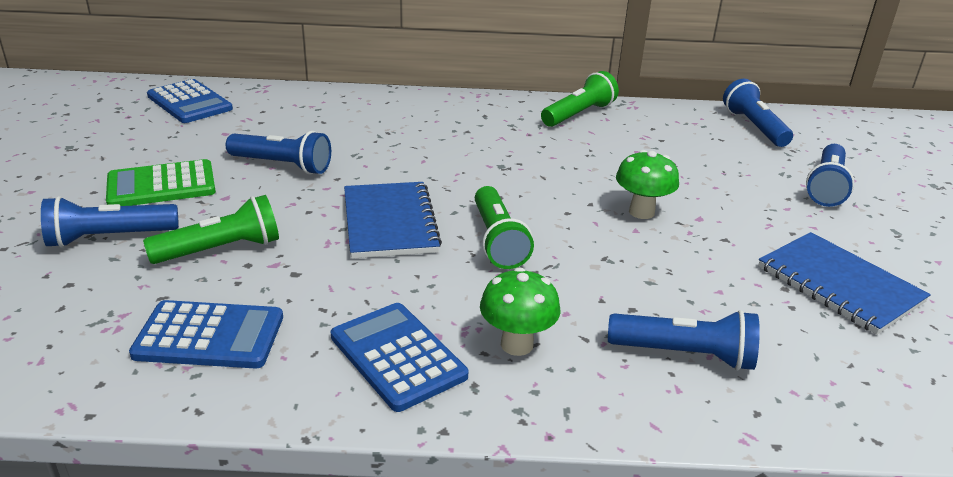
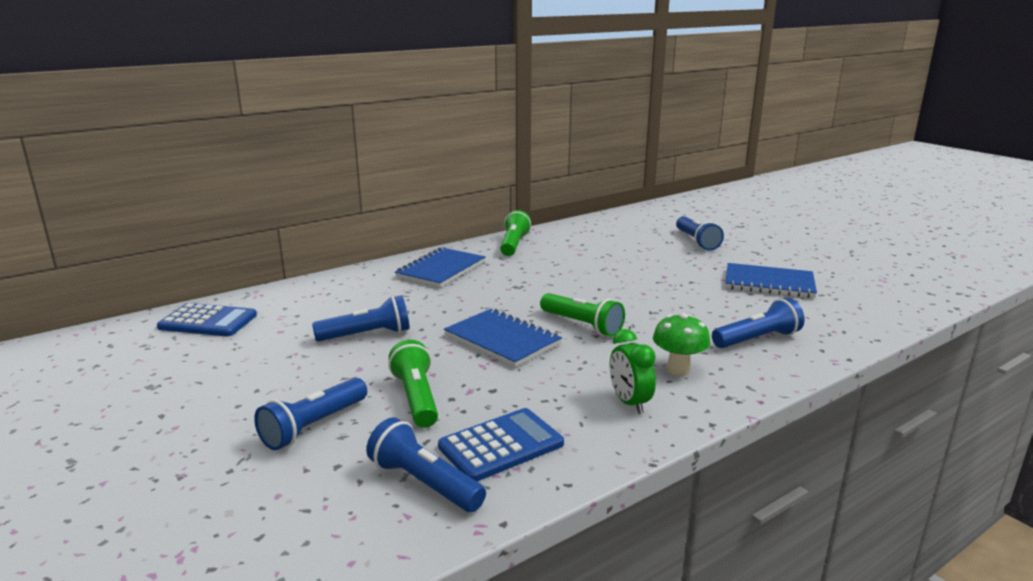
camera: 35 degrees left, 10 degrees down
(161, 185) = (292, 380): green calculator -> none
(221, 250) = (416, 398): green flashlight -> green flashlight turned 45 degrees counterclockwise
(397, 356) = (629, 403): blue calculator -> green clock
(456, 119) = (441, 270): none -> blue notebook
(641, 212) = (632, 283): green mushroom -> none
(754, 127) = (618, 223): blue flashlight -> blue flashlight (424, 483)

